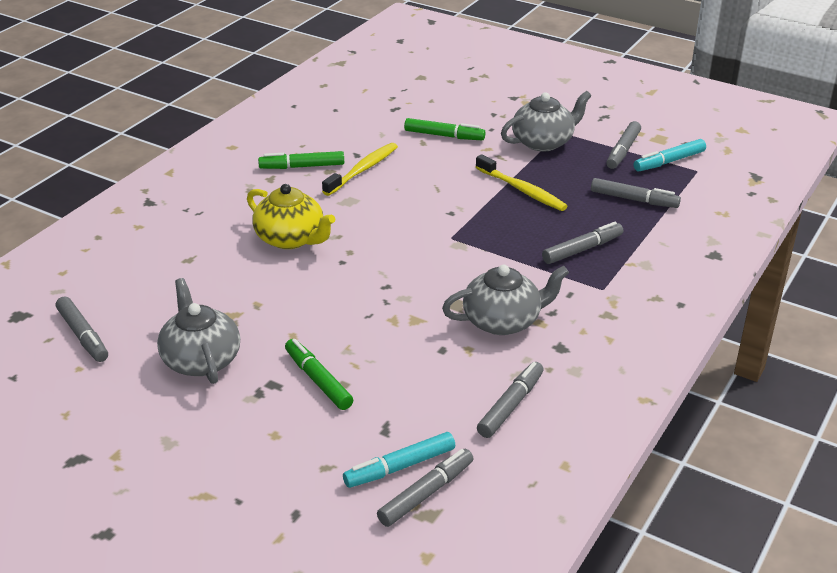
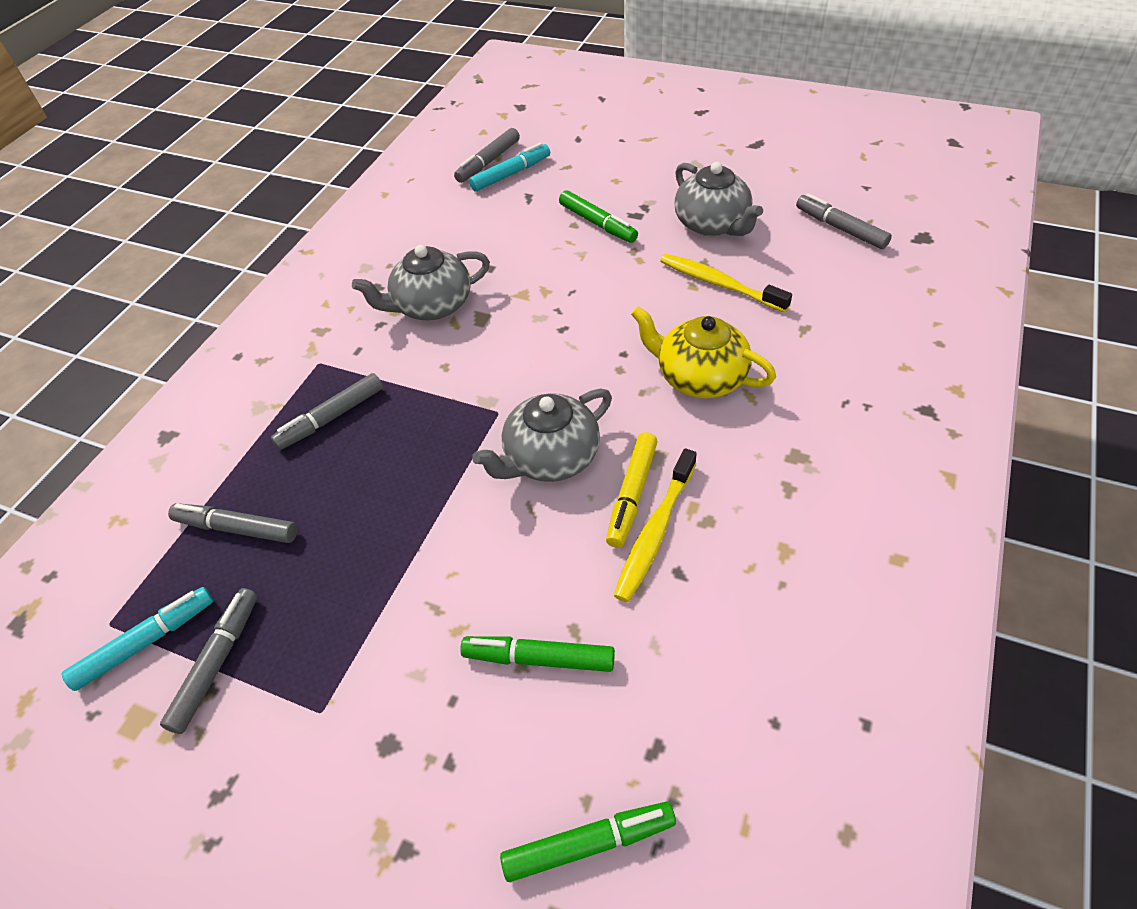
camera: 175 degrees right, 15 degrees up
(302, 166) = (754, 524): green marker -> green marker (589, 844)
(370, 186) = (632, 494): none -> yellow marker
(511, 405) = (425, 228): grey marker -> none
(522, 190) = (401, 523): yellow toothbrush -> yellow toothbrush (719, 284)
(543, 142) = (356, 668): grey teapot -> grey teapot (550, 458)

